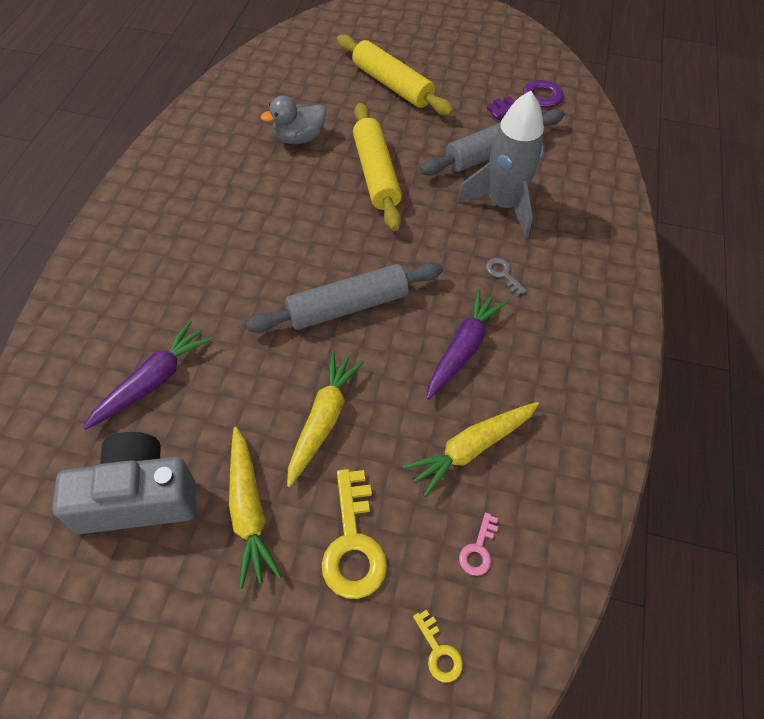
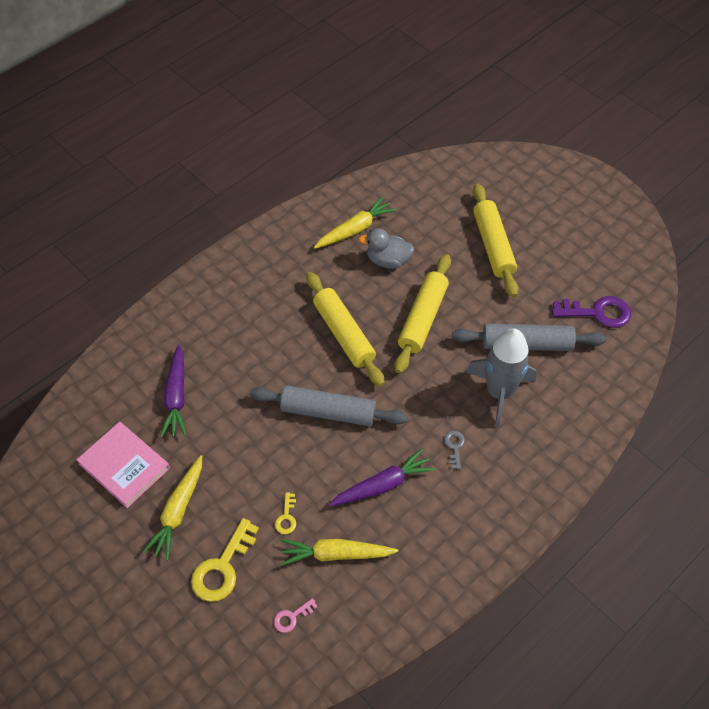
camera: 35 degrees right, 0 degrees up
(138, 497) = (124, 466): grey camera -> pink book
(153, 380) = (176, 397): purple carrot -> purple carrot turned 105 degrees clockwise
(305, 224) = (344, 334): none -> yellow rolling pin
(323, 420) = (258, 481): yellow carrot -> yellow carrot (355, 229)
(439, 652) = (226, 658): yellow key -> yellow key (286, 517)

